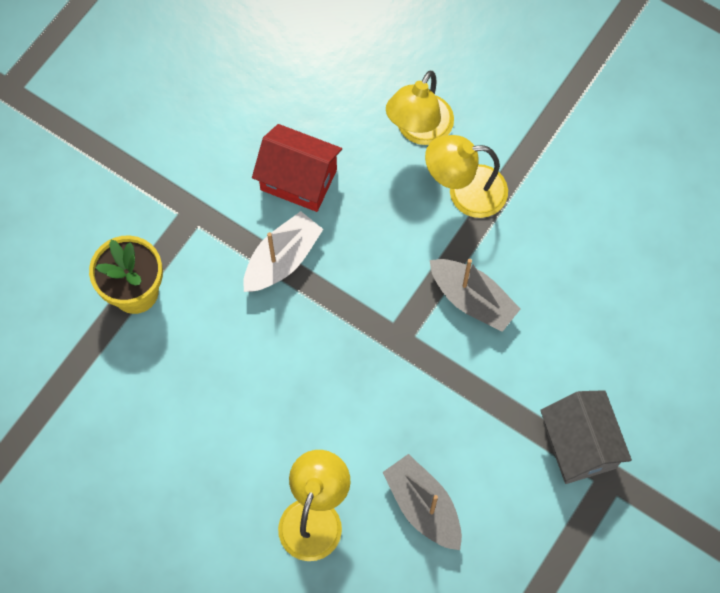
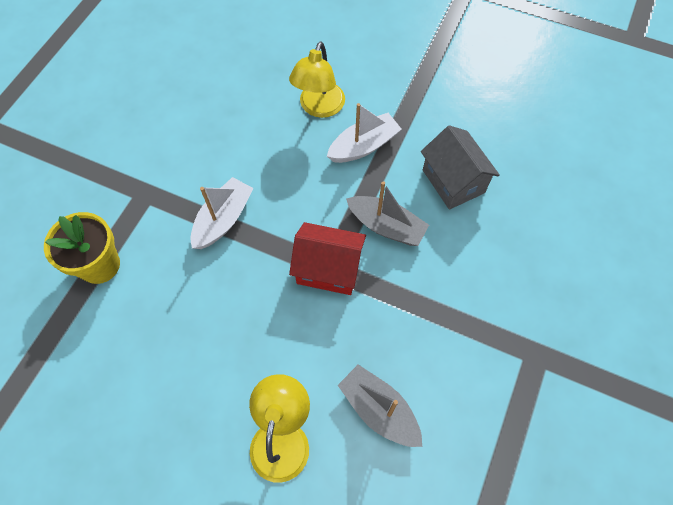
camera: 10 degrees left, 5 degrees down
(298, 180) = (229, 157): red house -> red house (328, 269)
(465, 192) = (363, 146): yellow lamp -> white boat
(579, 445) = (502, 331): grey house -> grey house (453, 181)

